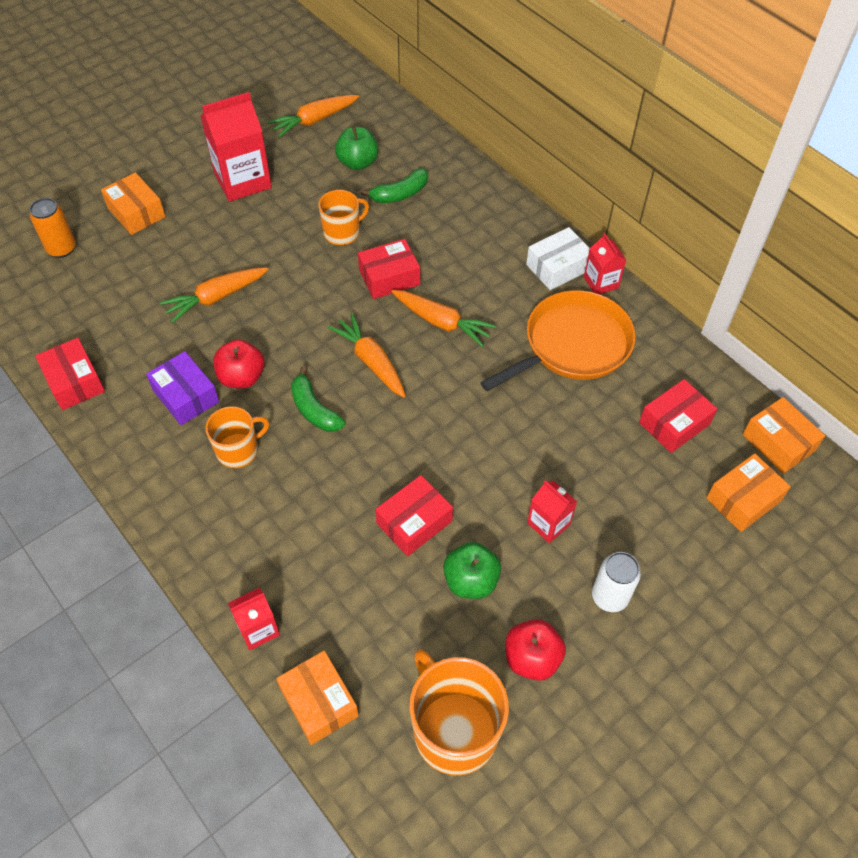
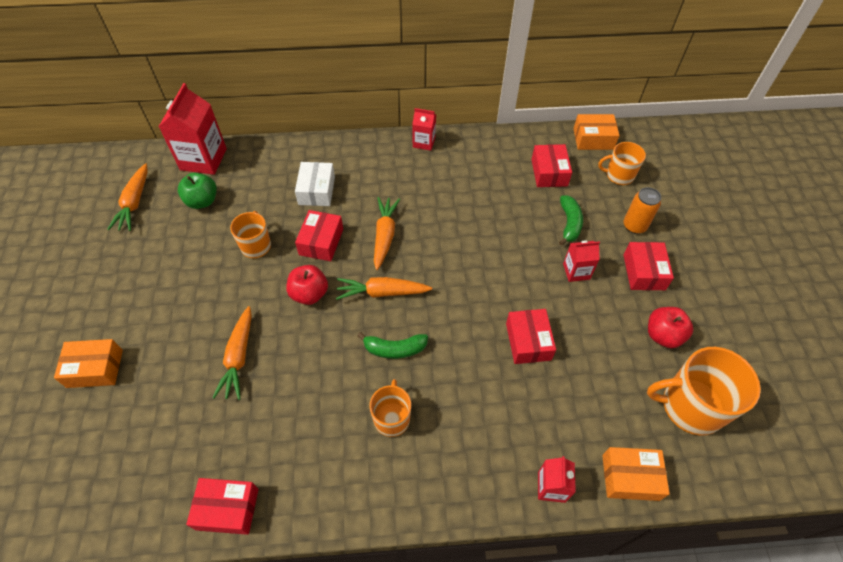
camera: 55 degrees left, 0 degrees up
(62, 248) = (73, 447): orange can -> orange can (634, 226)
(186, 396) = (313, 429): purple box -> none
(242, 377) = (328, 380): red apple -> red apple (309, 294)
(243, 180) = (142, 278): red carton -> red carton (203, 159)
(400, 194) = (255, 194): green banana -> green banana (569, 224)
(442, 323) = (384, 235): orange carrot -> orange carrot turned 60 degrees counterclockwise
(471, 581) = (591, 335): green apple -> none
(558, 267) = (394, 154): white box -> white box (316, 190)
(573, 345) = (458, 182): orange pan -> none
(609, 597) = (644, 272): white can -> red box
(743, 499) = (619, 175): orange box -> orange mug

